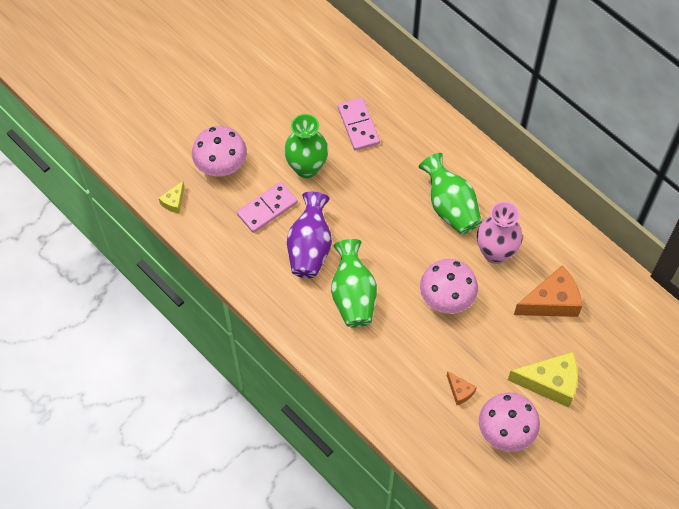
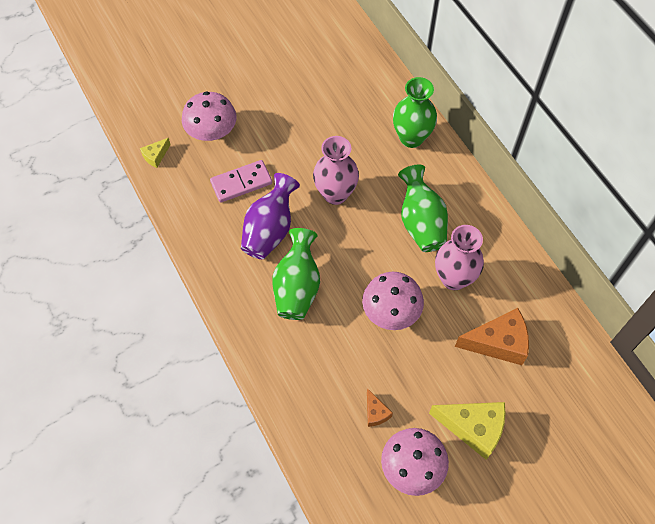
camera: 15 degrees right, 0 degrees up
(306, 168) = (292, 153): green vase -> green vase (411, 138)
(358, 125) = (354, 125): pink domino -> none
(361, 198) = (335, 194): none -> pink vase

